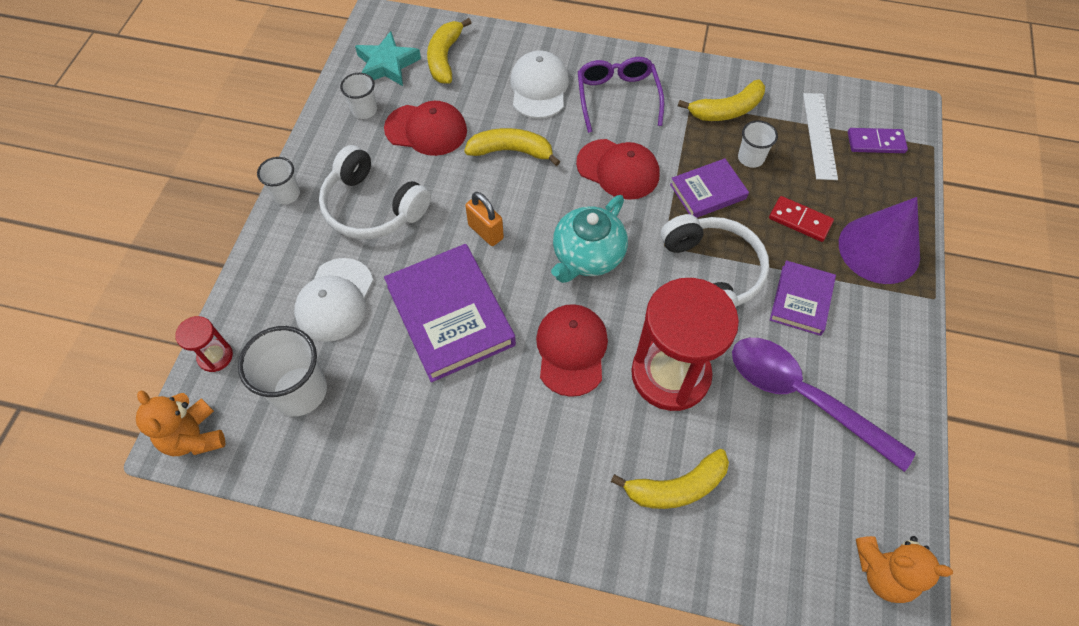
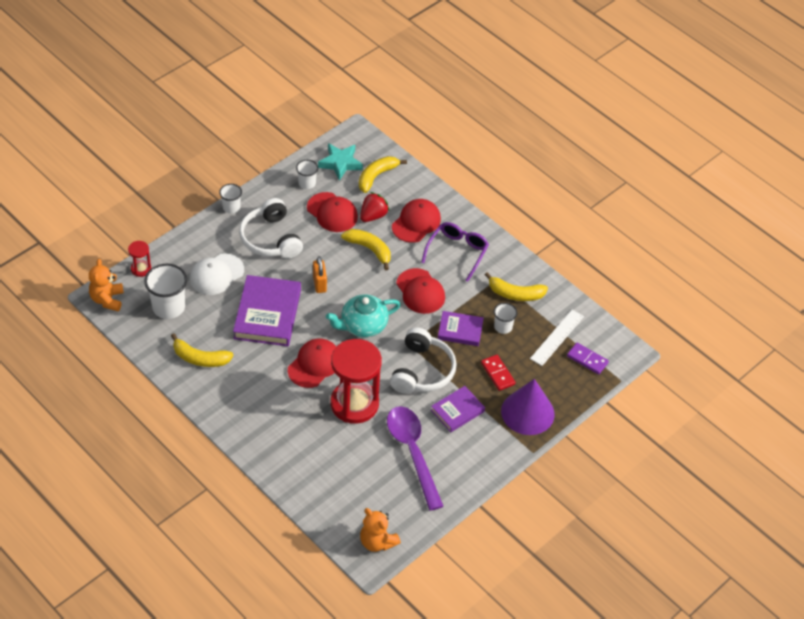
camera: 30 degrees right, 10 degrees down
(480, 107) = (373, 216): none -> red strawberry
(539, 87) = (416, 222): white cap -> red cap
(676, 487) = (312, 451): yellow banana -> yellow banana (200, 358)

